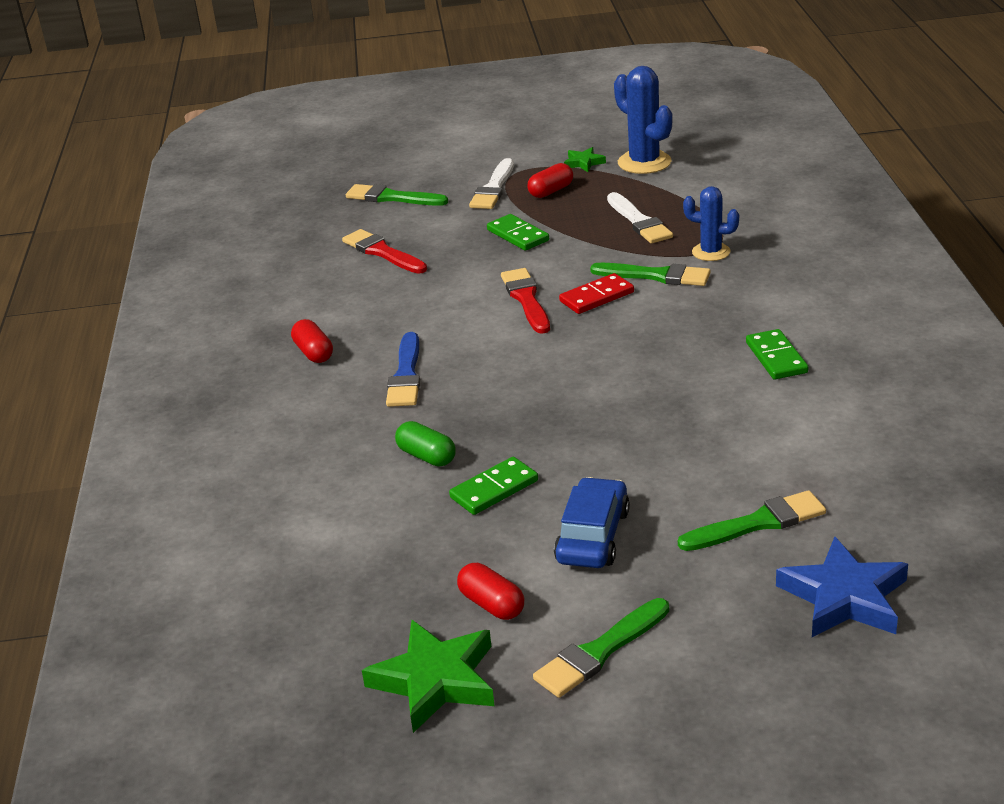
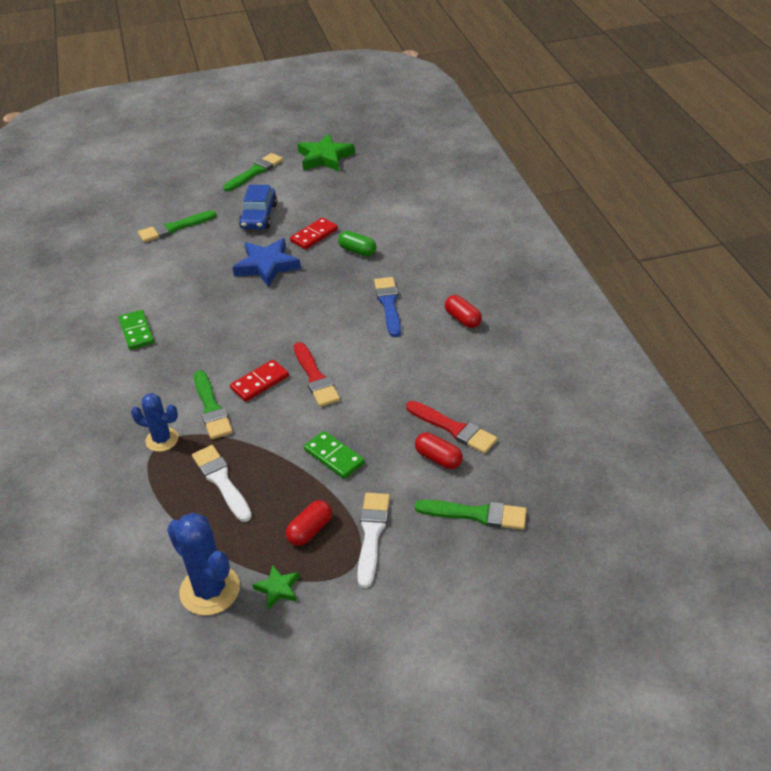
camera: 170 degrees right, 10 degrees up
(492, 604) = (305, 185): red capsule -> red capsule (438, 458)
(494, 489) = (314, 235): green domino -> red domino
(656, 276) = (211, 408): green brush -> green brush turned 120 degrees counterclockwise
(844, 597) = (142, 199): blue star -> blue star (267, 266)

